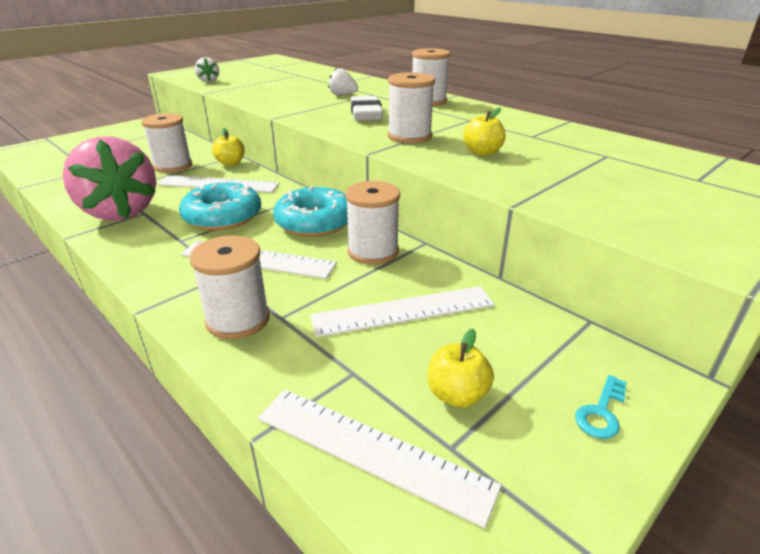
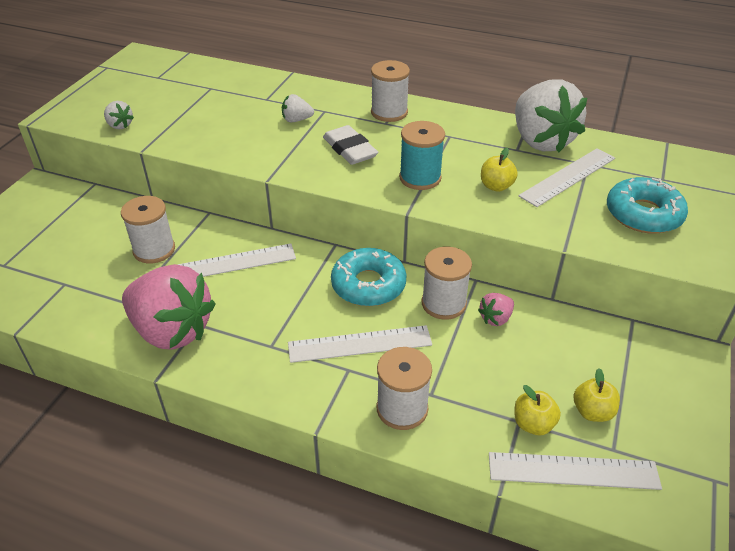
camera: 25 degrees left, 10 degrees up
(223, 216) = (280, 304): turquoise donut -> turquoise donut (643, 214)
(231, 163) = (213, 228): yellow apple -> yellow apple (533, 424)
(403, 311) = (511, 356): white ruler -> white ruler (568, 177)
(409, 136) = (420, 178): white spool -> turquoise spool
(417, 276) = (495, 318): none -> pink strawberry
(565, 135) = (541, 141): none -> white strawberry
(601, 412) = (676, 391): turquoise key -> none

